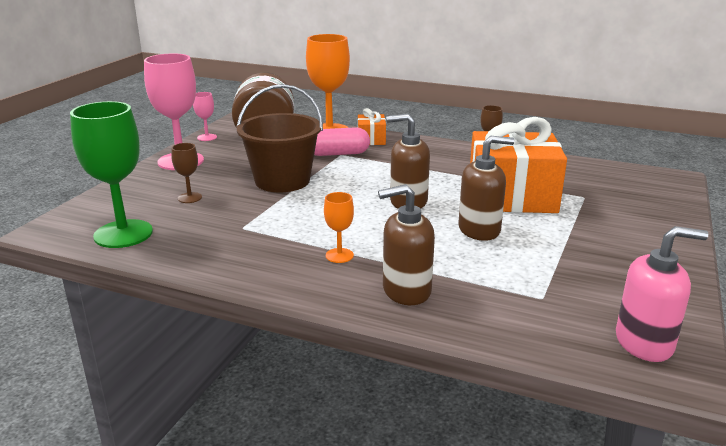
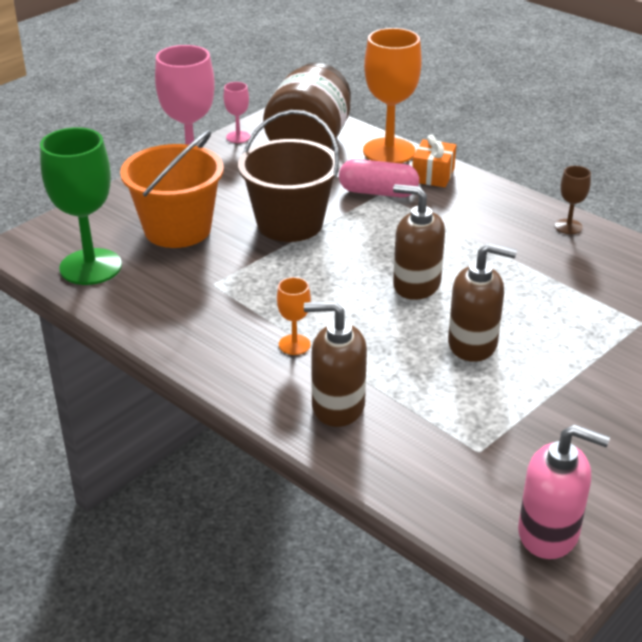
camera: 20 degrees right, 10 degrees up
(189, 198) = (177, 229): brown goblet -> orange bucket
(511, 197) = (547, 303): orange gift -> none

